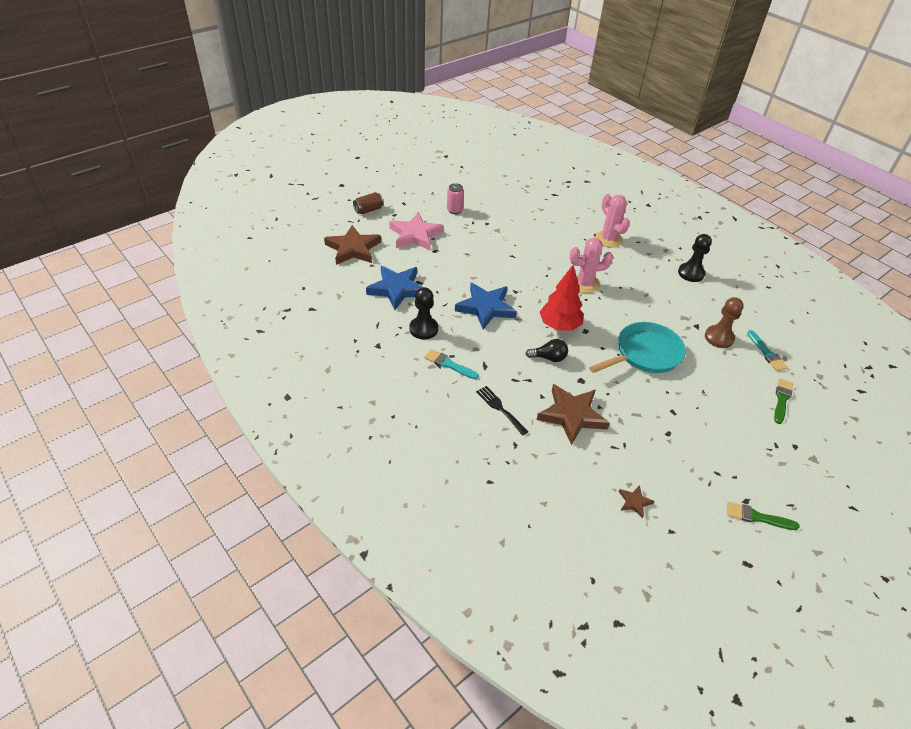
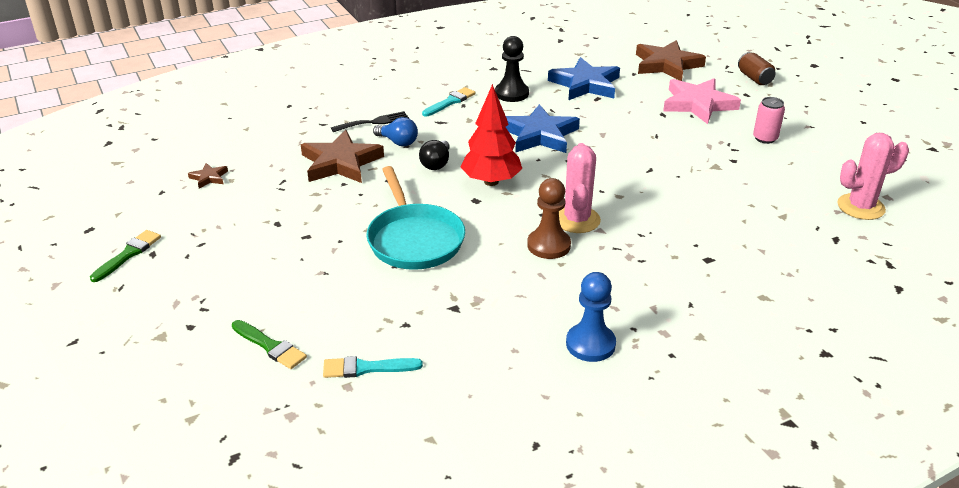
camera: 105 degrees right, 10 degrees down
(526, 386) = (398, 142): none -> blue light bulb
(608, 239) = (696, 270): pink cactus -> pink cactus (860, 207)
(691, 273) = (590, 344): black pawn -> blue pawn
(719, 338) = (420, 324): brown pawn -> brown pawn (548, 245)

